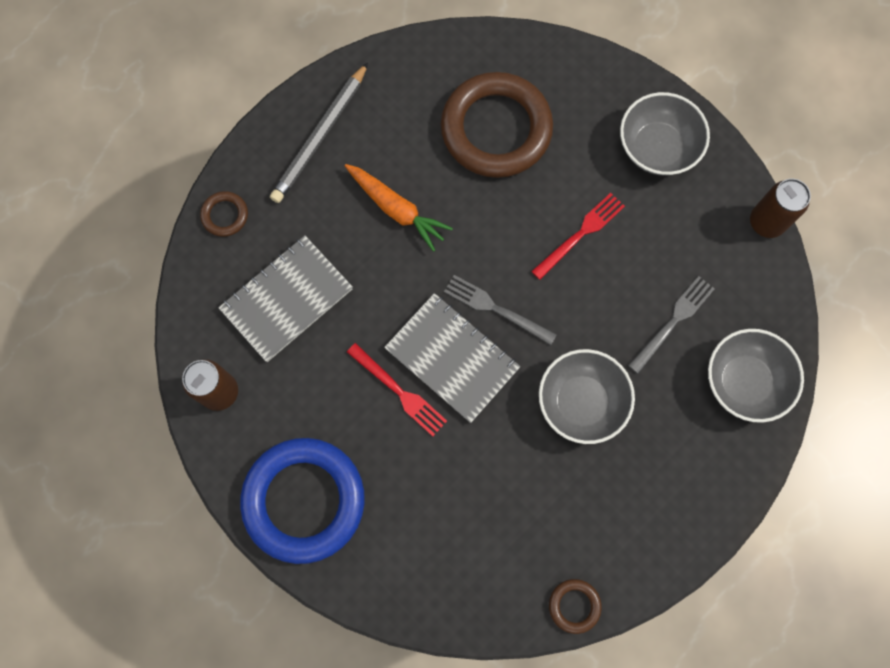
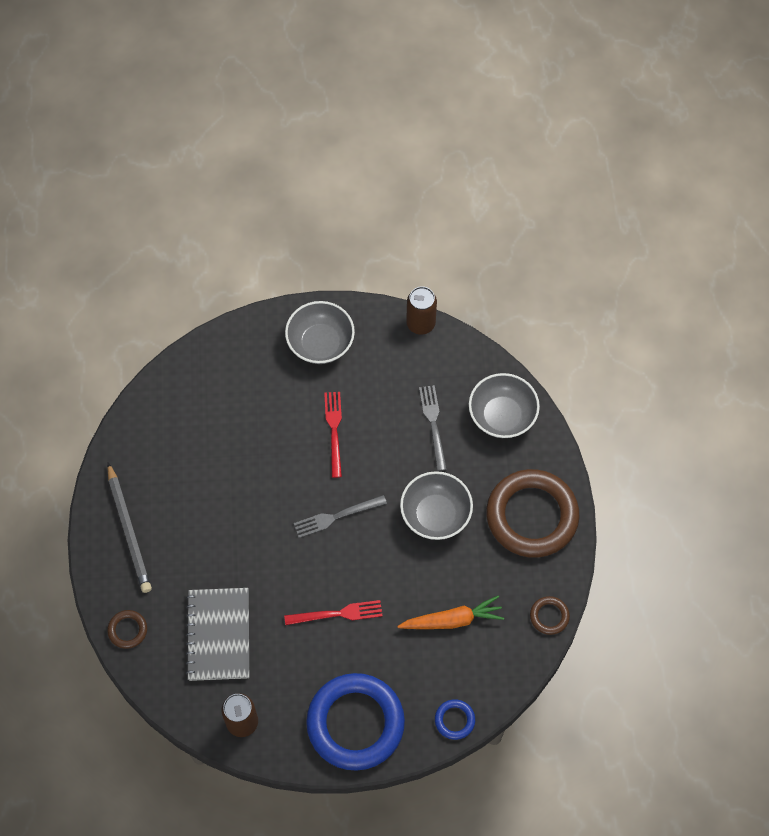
camera: 50 degrees left, 10 degrees down
(386, 597) = (454, 720): none -> blue ring
(396, 209) = (220, 523): orange carrot -> orange carrot (452, 620)
(452, 358) = (344, 566): grey notebook -> none
(496, 129) = (223, 423): brown ring -> brown ring (532, 516)

